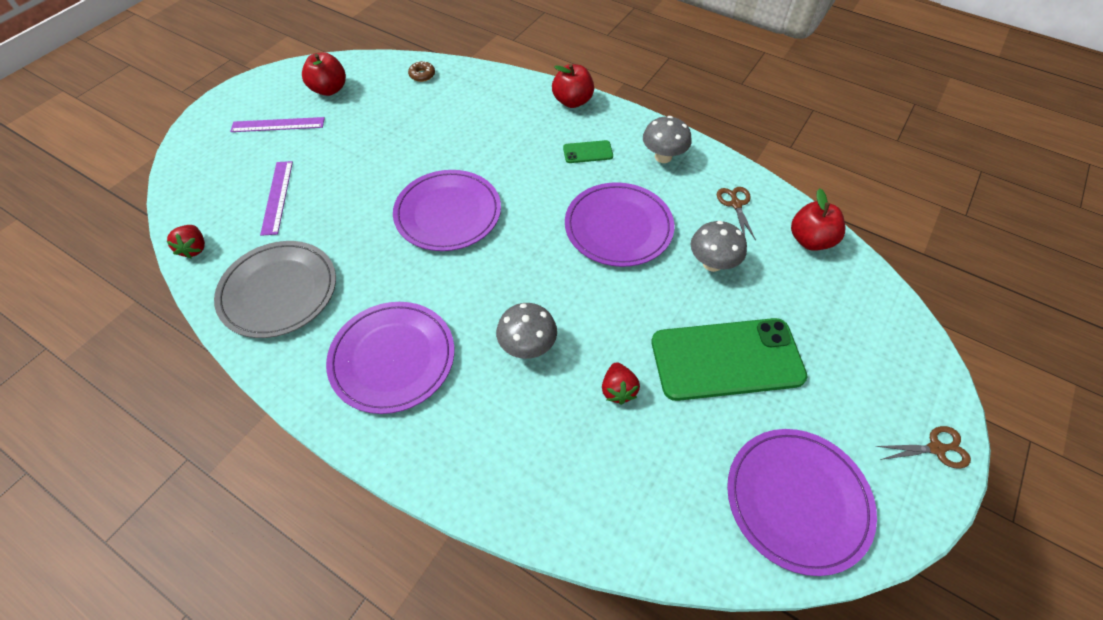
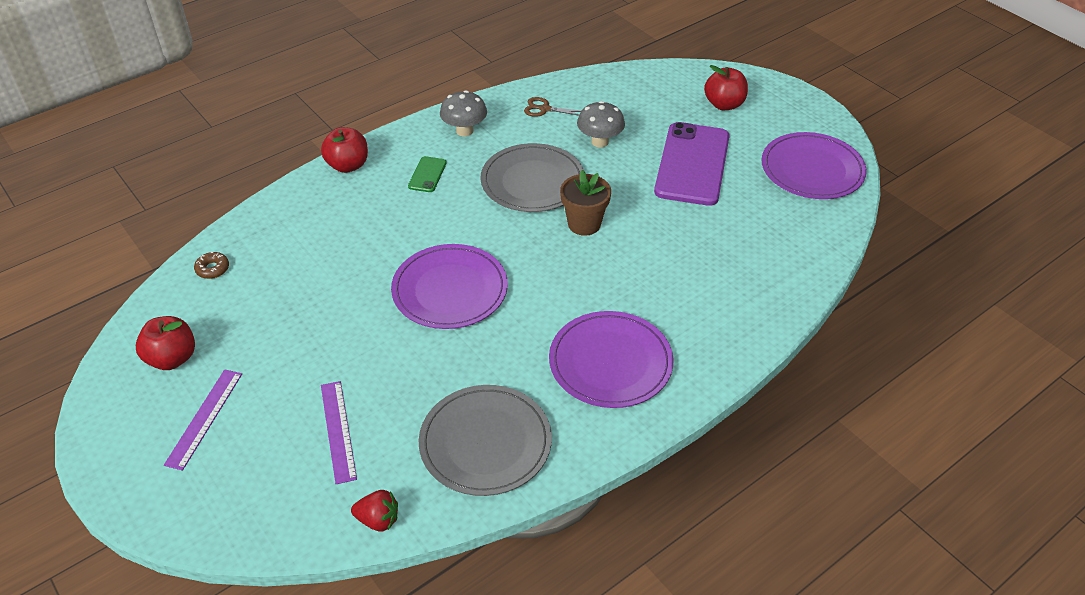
camera: 70 degrees left, 10 degrees down
(277, 197) = (338, 431): purple ruler -> purple ruler turned 60 degrees clockwise
(527, 346) = (634, 270): grey mushroom -> none
(577, 285) = (584, 224): none -> brown flower pot
(618, 227) = (532, 181): purple plate -> grey plate
(618, 390) = (697, 229): red strawberry -> none
(726, 359) = (692, 164): green phone -> purple phone
(810, 240) = (602, 85): red apple -> red apple (724, 104)
(936, 448) = (794, 99): brown scissors -> none

